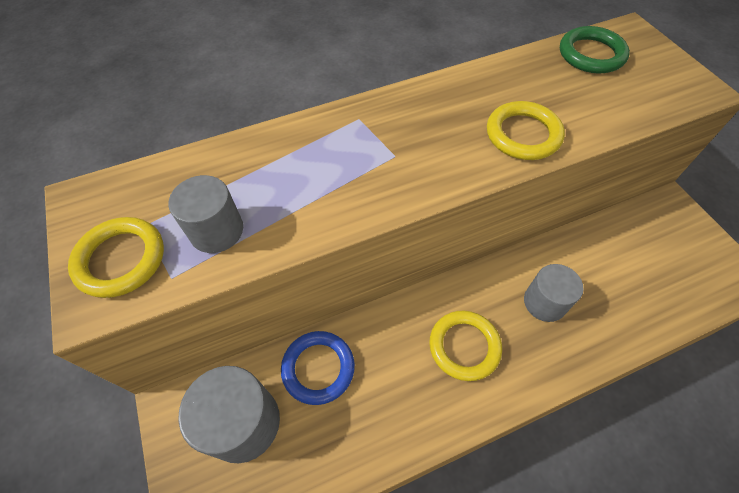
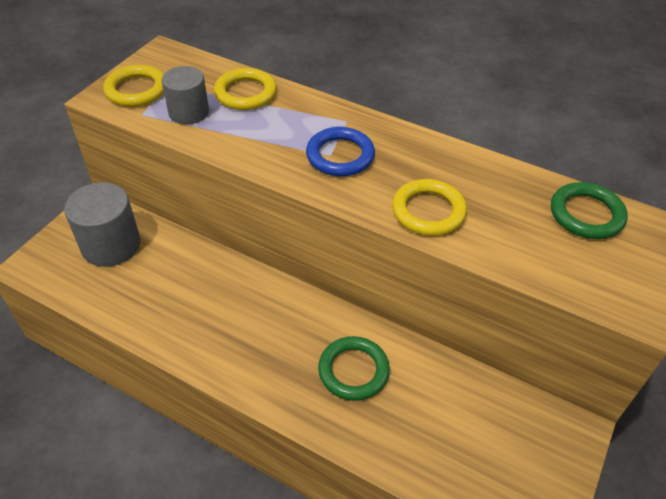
camera: 50 degrees right, 10 degrees down
(318, 368) = (177, 260): blue ring -> blue ring (340, 156)
(464, 346) = (264, 335): yellow ring -> yellow ring (245, 93)
(544, 302) = (353, 371): grey cylinder -> green ring

